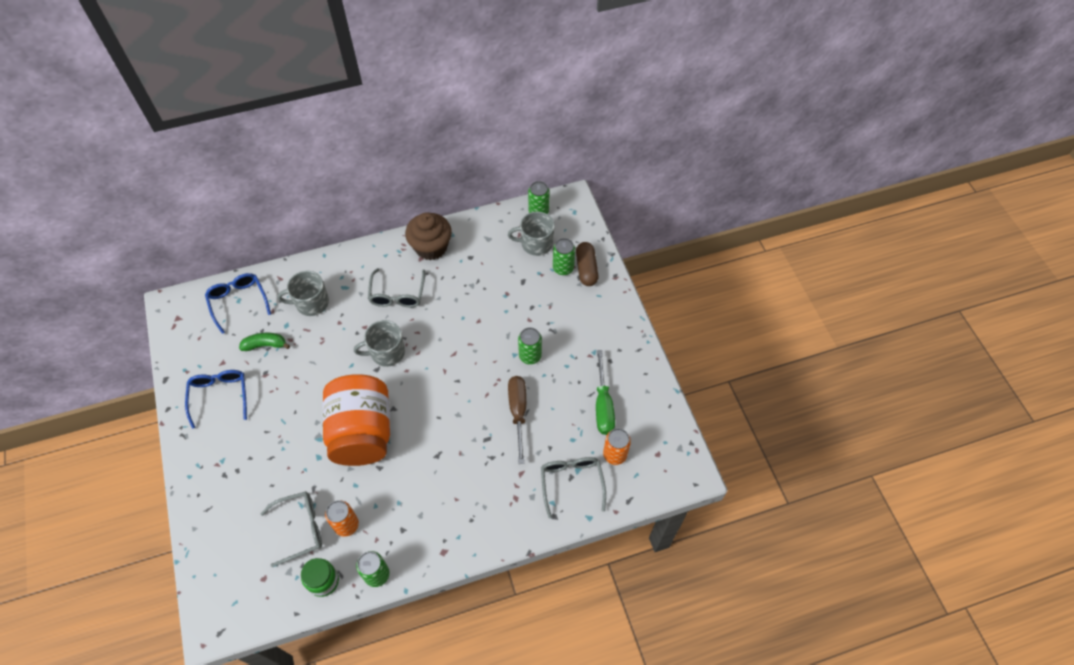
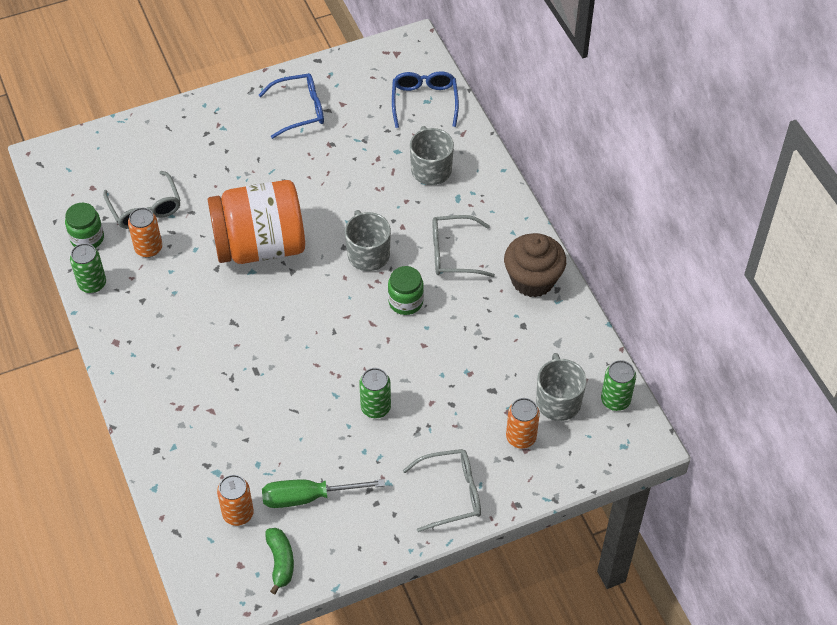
camera: 85 degrees right, 5 degrees down
(238, 302) = (424, 101): blue glasses -> blue glasses turned 60 degrees counterclockwise
(265, 345) = (368, 137): green banana -> green banana (280, 562)
(437, 329) = (405, 301): none -> green jar
(518, 412) = (293, 401): brown screwdriver -> none
(563, 268) = (521, 437): green can -> orange can
(571, 483) = (199, 466): grey glasses -> grey glasses (451, 493)
(586, 269) = (523, 467): brown capsule -> none

